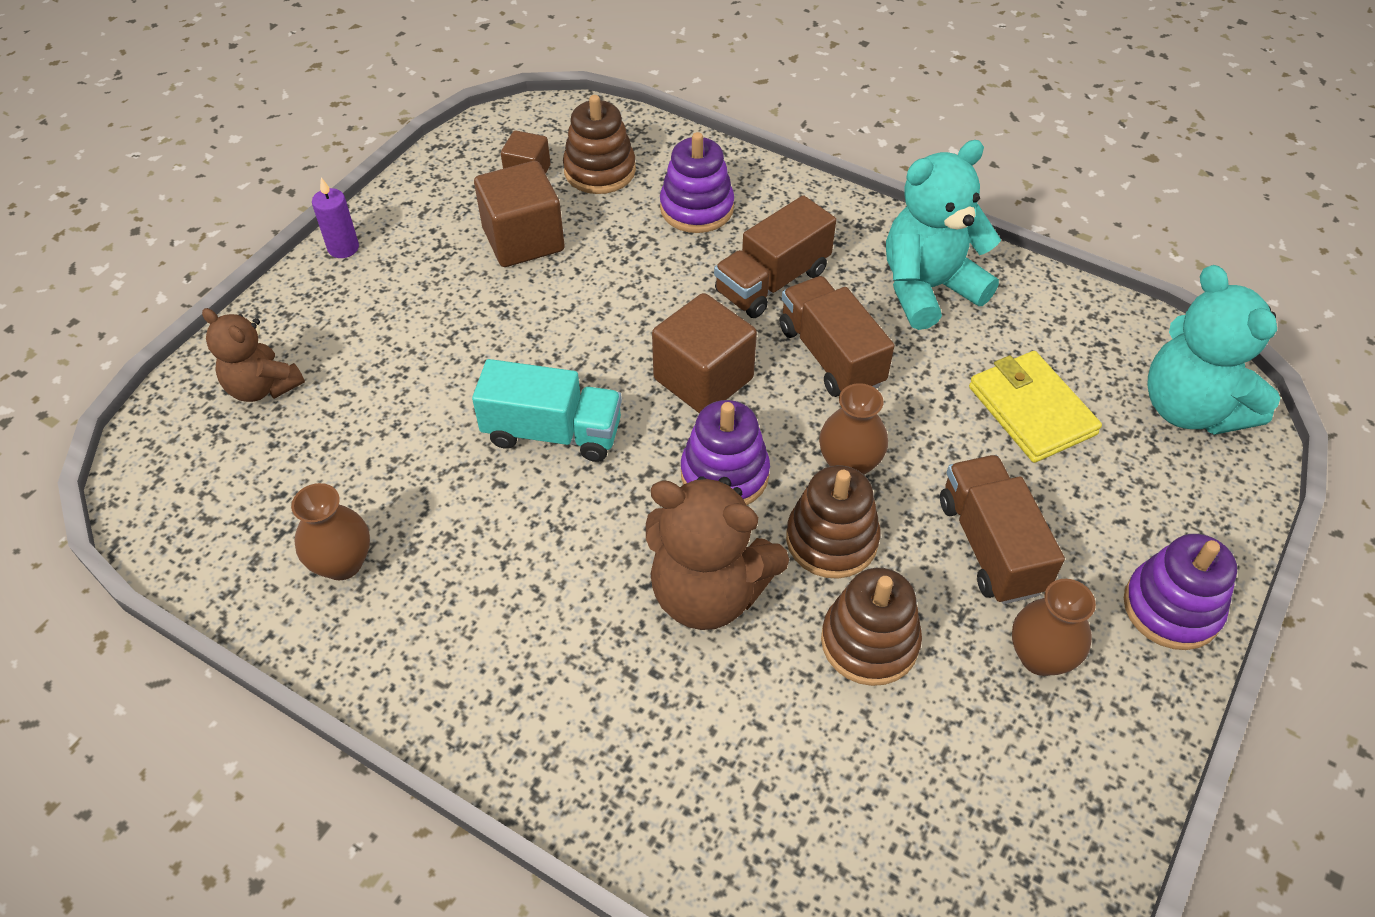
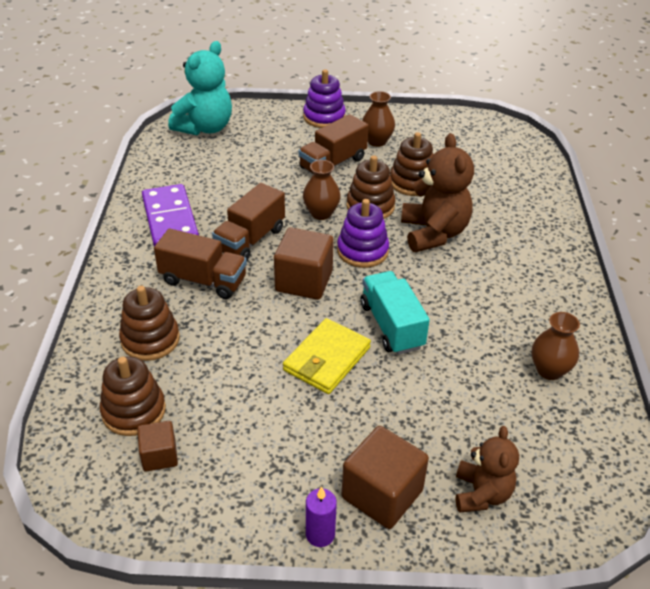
camera: 120 degrees left, 10 degrees down
(523, 239) = (239, 420): brown cube -> brown cube (382, 494)
(696, 208) = (150, 339): purple stacking toy -> brown stacking toy
(928, 288) = (170, 220): turquoise teddy bear -> purple domino
(1031, 410) = (240, 168): yellow wallet -> yellow wallet (326, 359)

